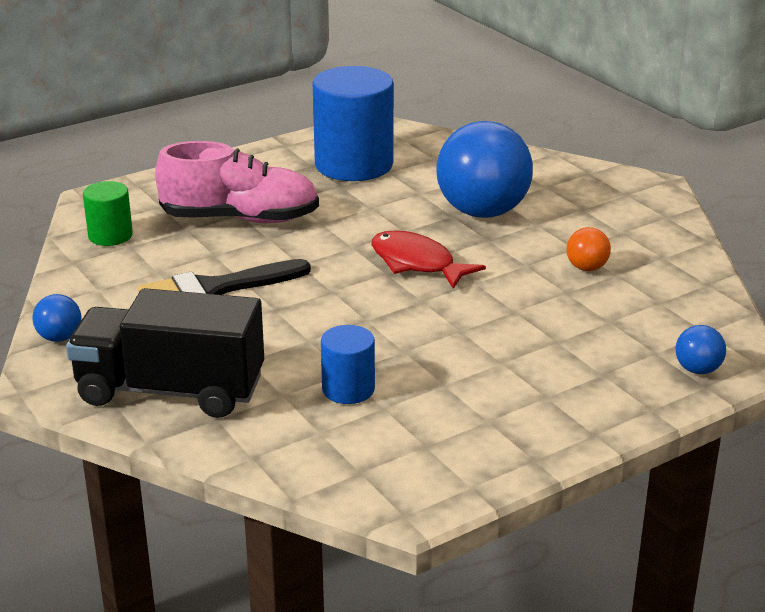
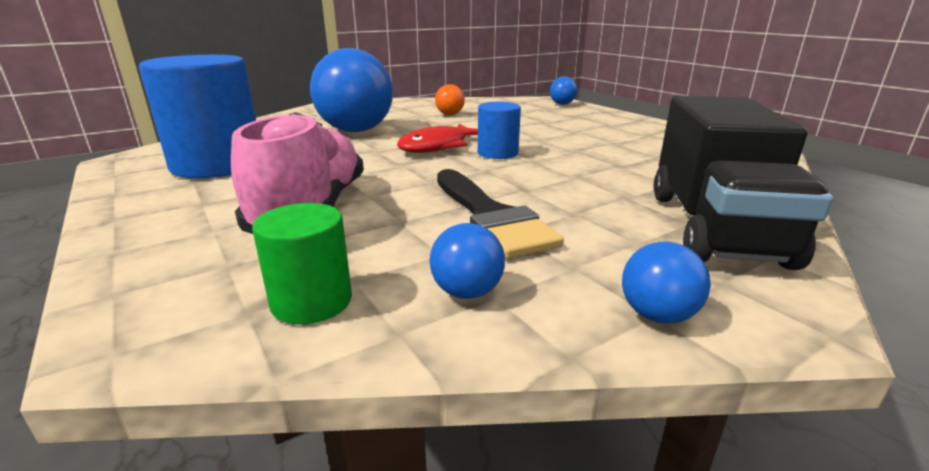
camera: 90 degrees left, 5 degrees down
(105, 279) = (467, 292): none -> blue ball
(348, 389) = (644, 164): blue cylinder -> blue cylinder (497, 153)

